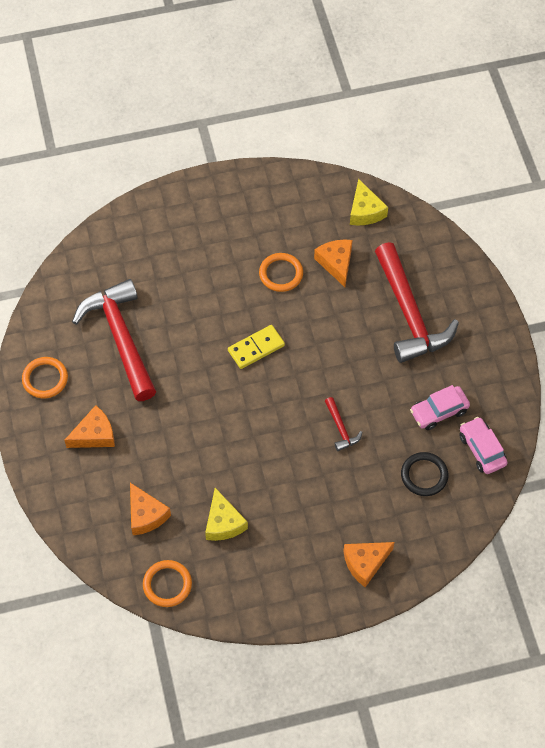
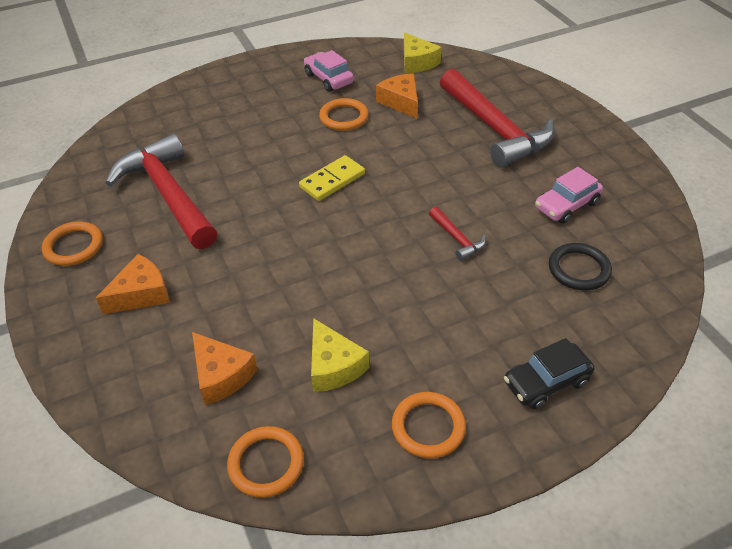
camera: 10 degrees left, 15 degrees down
(276, 580) = (428, 427): none -> orange ring
(365, 563) = (546, 382): orange cheese -> black car
(482, 449) = (635, 233): pink car -> pink car (328, 79)

